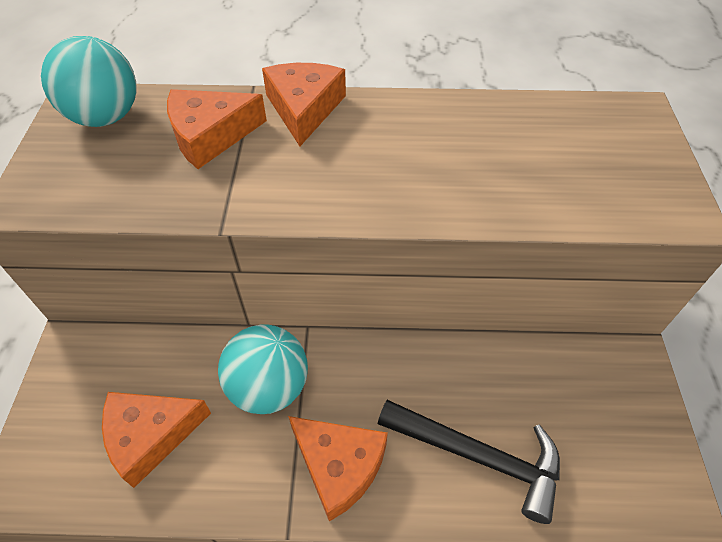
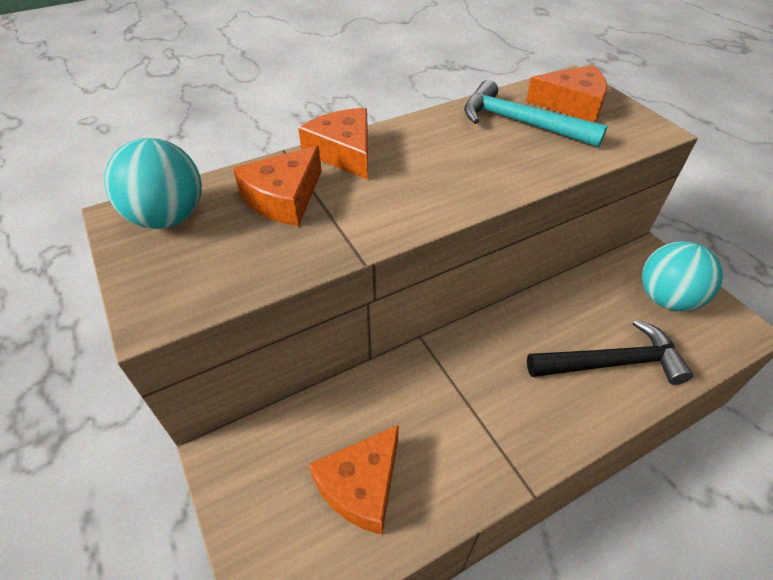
camera: 30 degrees left, 5 degrees down
(269, 387) = (428, 395): turquoise ball -> turquoise ball (666, 299)
(339, 466) = (527, 422): orange cheese -> orange cheese (572, 104)
(520, 143) = (521, 123): none -> turquoise hammer

